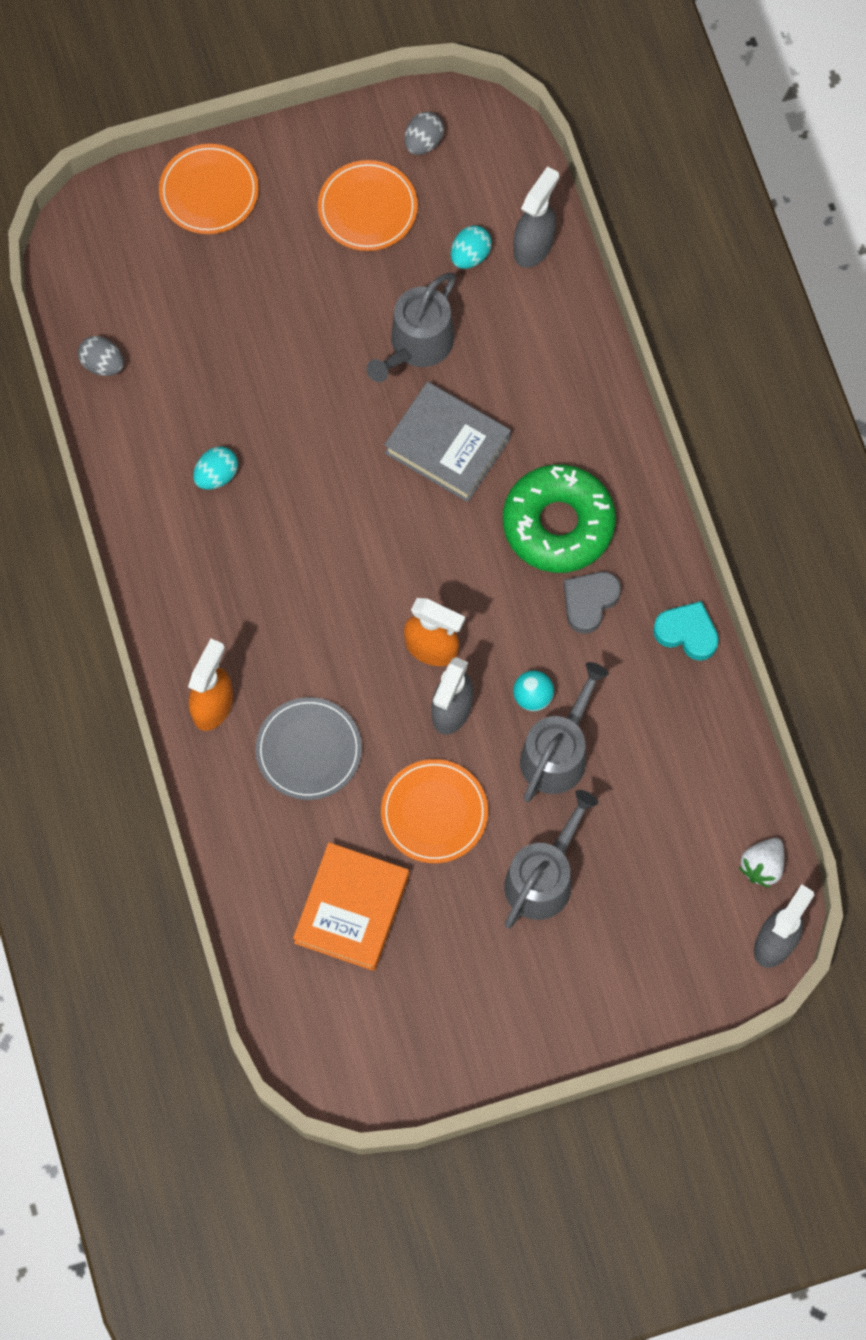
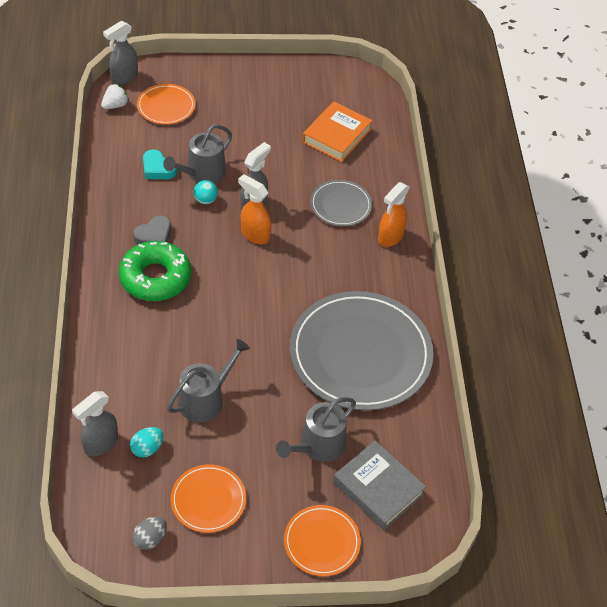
camera: 170 degrees left, 20 degrees down
(103, 364) = (423, 439): grey egg -> none
(216, 475) = (360, 354): turquoise egg -> grey plate
(434, 812) = (279, 164): orange plate -> orange plate (166, 106)
(447, 445) = (207, 335): grey book -> grey book (378, 488)
(543, 878) = (231, 126): grey watering can -> grey watering can (318, 446)
(687, 633) = (104, 208): turquoise heart -> turquoise heart (158, 168)

